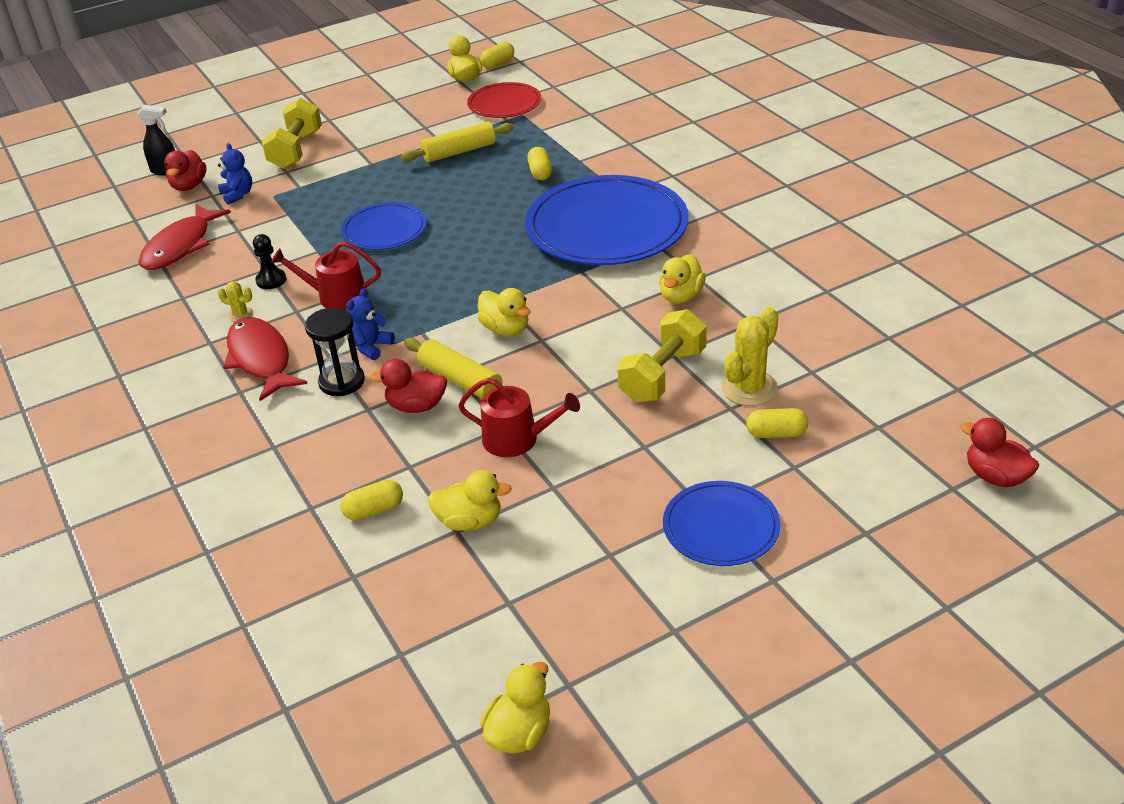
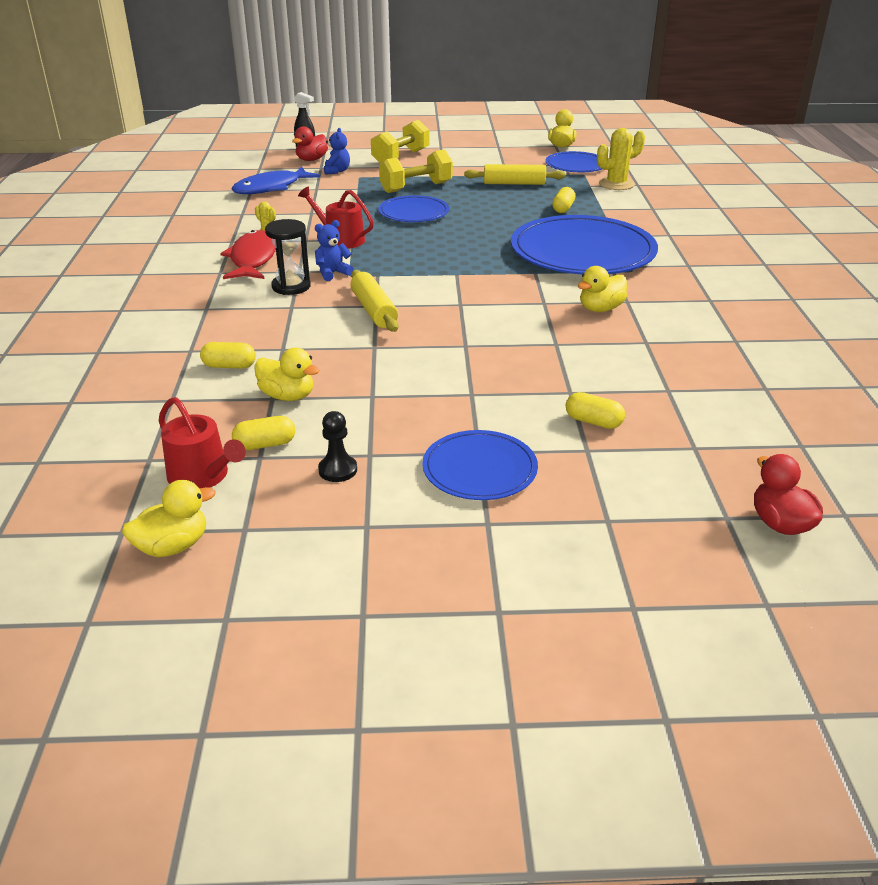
camera: 25 degrees right, 5 degrees down
(180, 246) = (271, 188): red fish -> blue fish
(271, 280) = (307, 219): black pawn -> black pawn (338, 470)
(416, 406) = (326, 315): red duck -> none
(498, 63) = (594, 143): yellow capsule -> yellow capsule (265, 444)
(504, 104) = (576, 165): red plate -> blue plate
(505, 329) = (440, 290): yellow duck -> none
(517, 439) = (377, 358): red watering can -> red watering can (203, 476)
(663, 375) = (534, 354): yellow dumbbell -> yellow dumbbell (416, 187)
(749, 388) = (600, 384): yellow cactus -> yellow cactus (616, 184)

